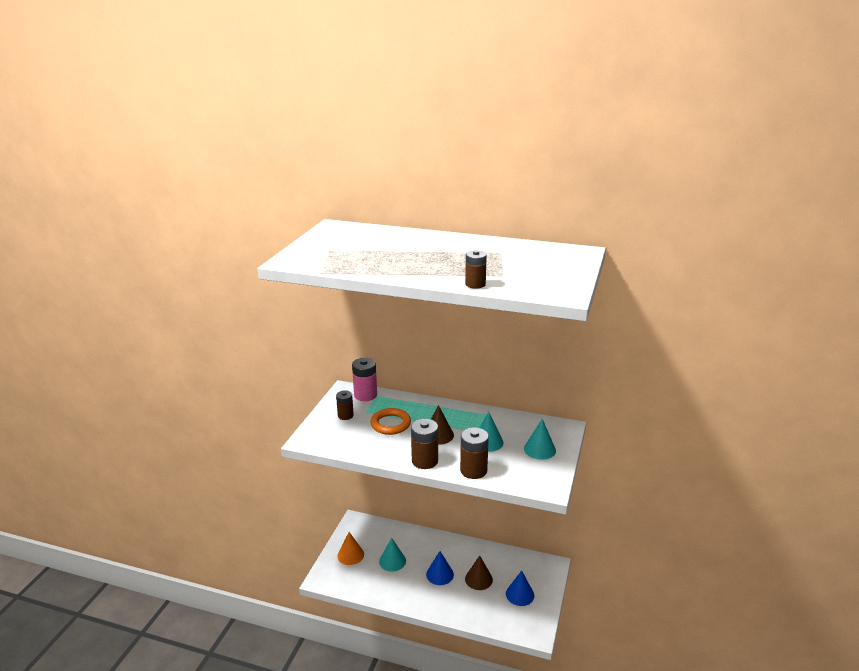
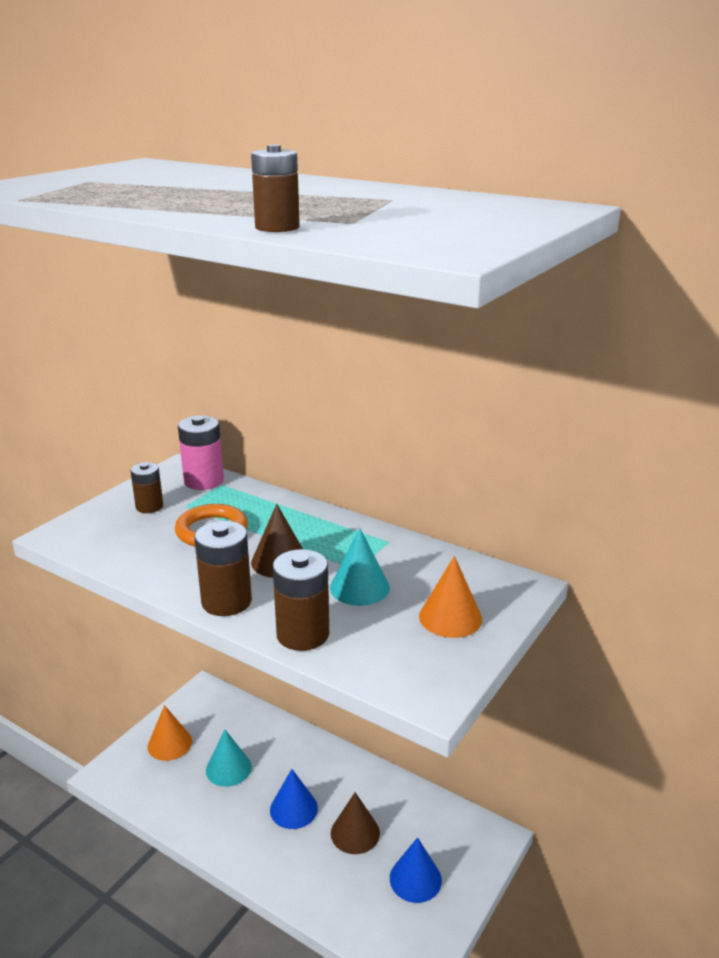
camera: 15 degrees right, 0 degrees up
(539, 449) = (450, 617): turquoise cone -> orange cone

